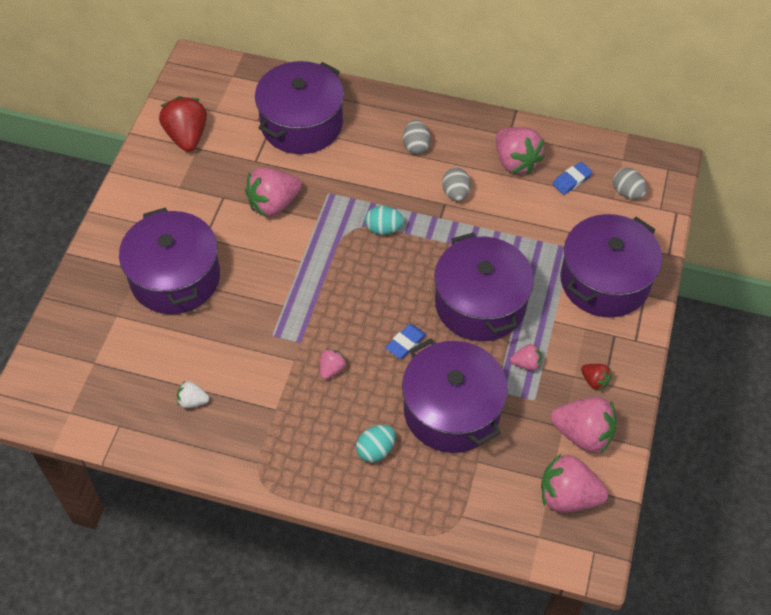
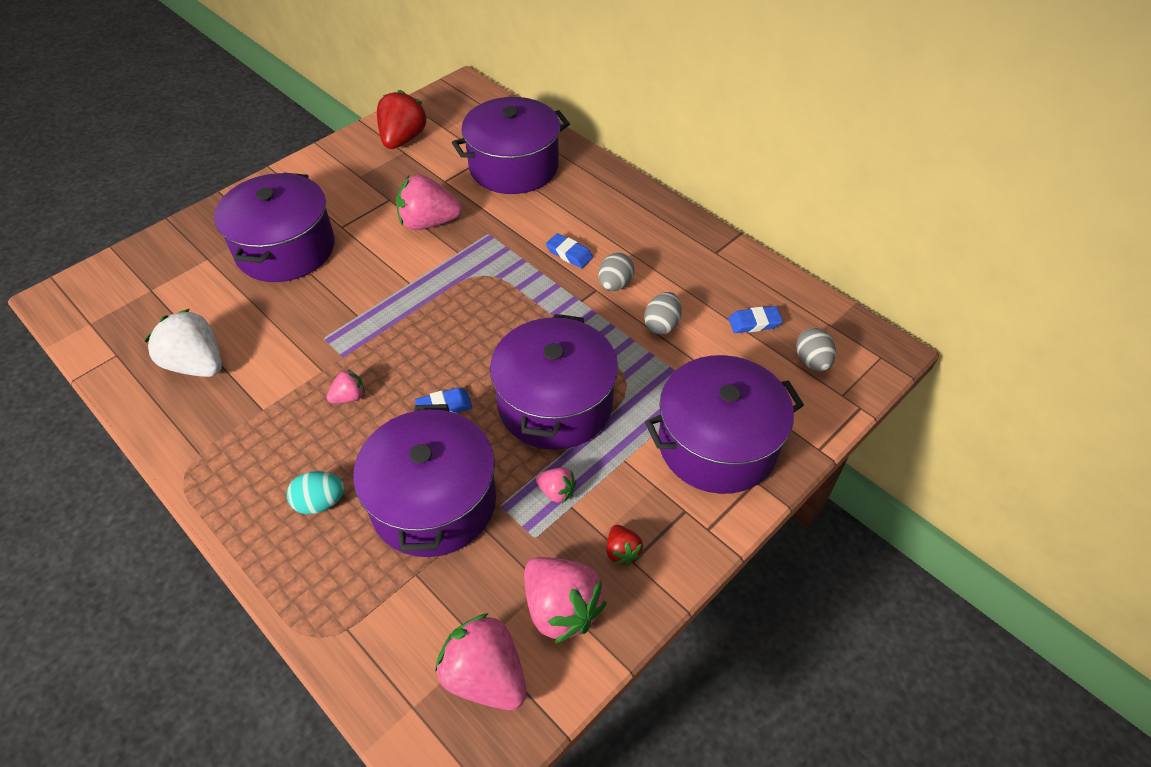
camera: 30 degrees right, 5 degrees down
(193, 401) = (197, 364): white strawberry -> white strawberry, size x2.00
(383, 229) = (514, 287): turquoise egg -> none
(403, 183) = (569, 254): none -> blue eraser
(416, 146) = (608, 226): grey egg -> grey egg (662, 325)
(515, 162) = (703, 280): pink strawberry -> none

